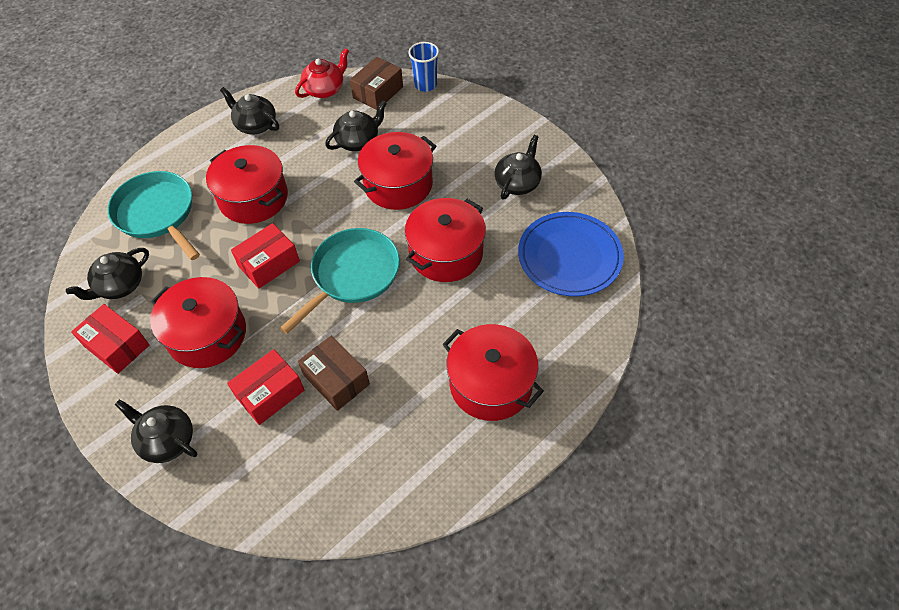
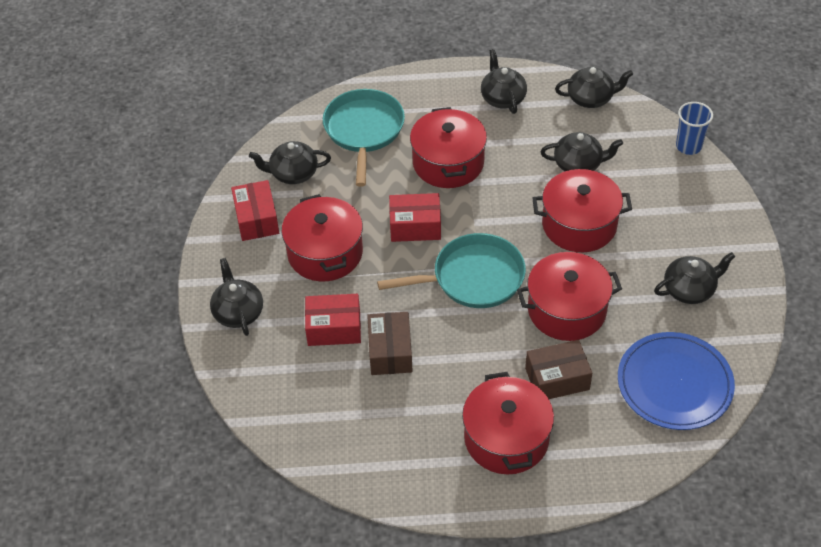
camera: 40 degrees right, 5 degrees down
(325, 89) = (591, 98): red teapot -> black teapot
(378, 92) = (637, 128): brown box -> brown box (557, 379)

